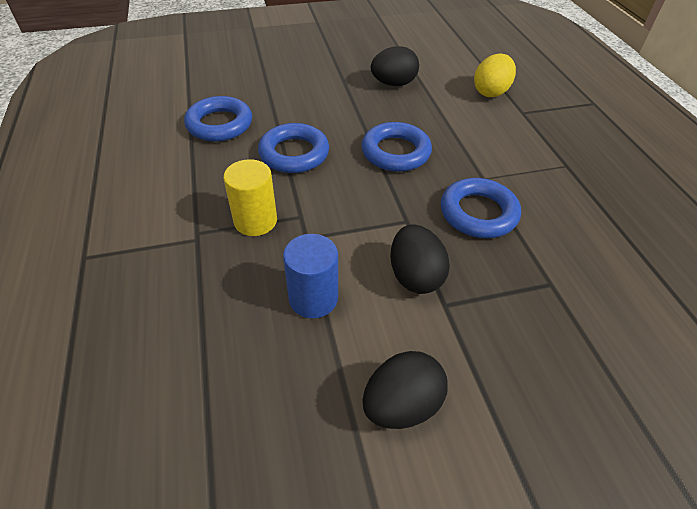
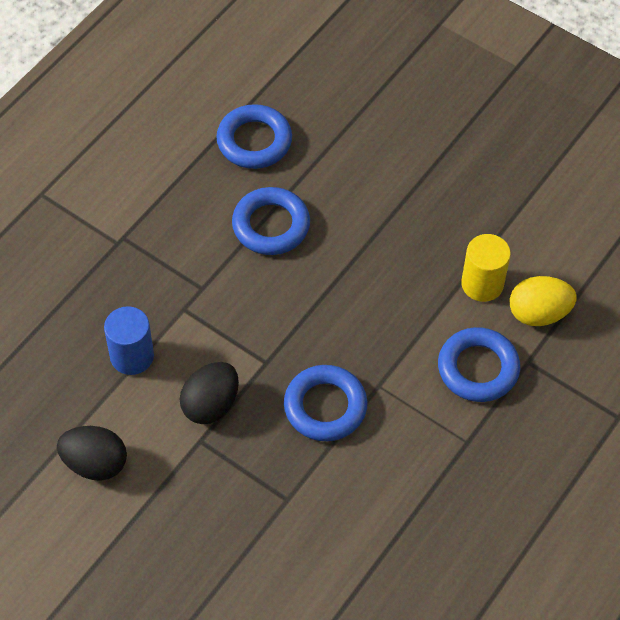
camera: 50 degrees right, 10 degrees up
(255, 221) = (169, 263): yellow cylinder -> yellow cylinder (482, 284)
(393, 84) = (462, 222): black egg -> none
(395, 152) = (349, 297): blue ring -> blue ring (478, 368)

